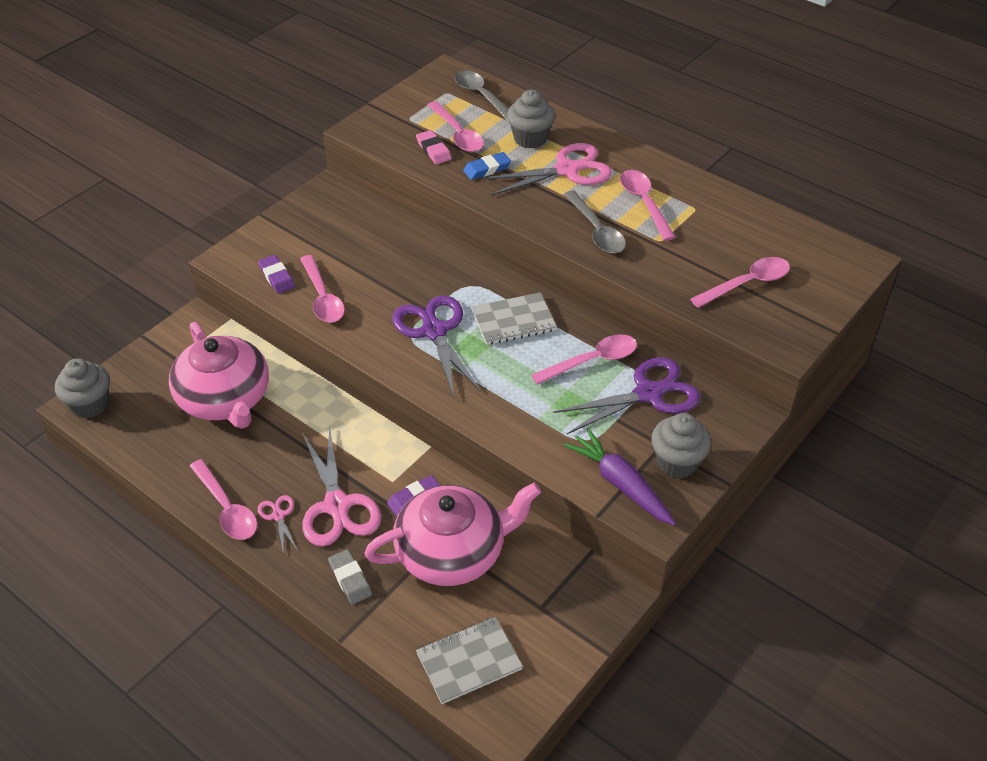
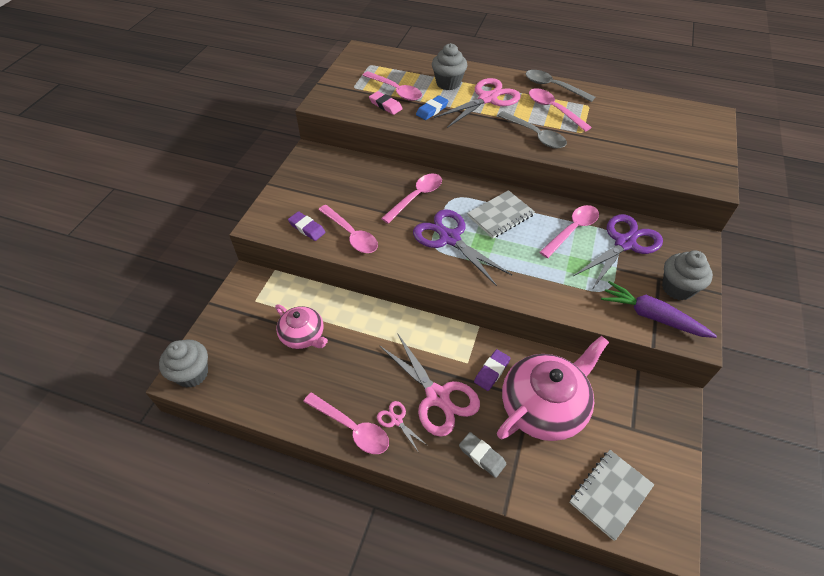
camera: 20 degrees left, 5 degrees up
(225, 399) = (303, 335): pink teapot -> pink teapot, size x0.58
(481, 96) = (396, 62): grey spoon -> grey spoon (553, 87)
(747, 283) = (658, 147): pink spoon -> pink spoon (416, 197)

